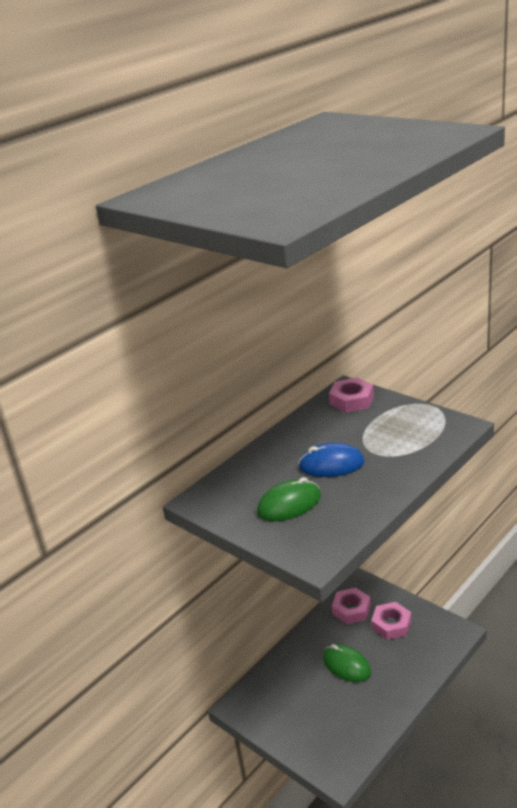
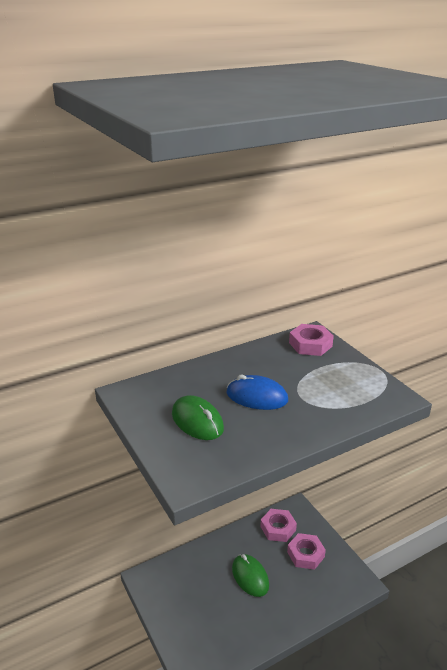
camera: 15 degrees right, 0 degrees up
(289, 504) = (197, 421): green mouse -> green mouse turned 60 degrees clockwise

